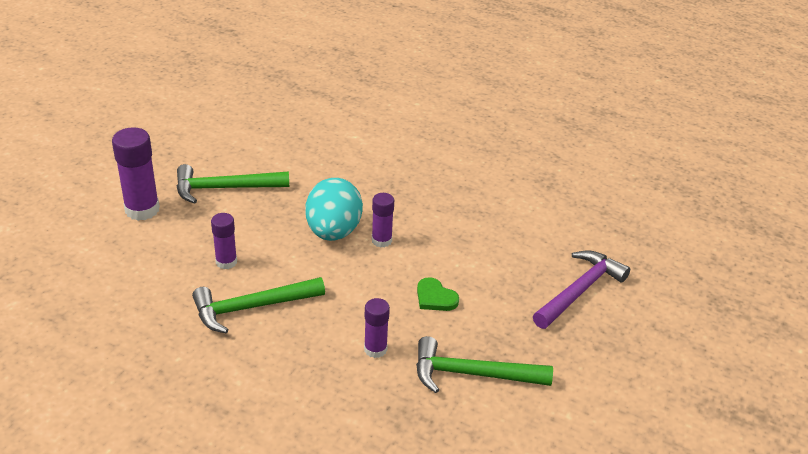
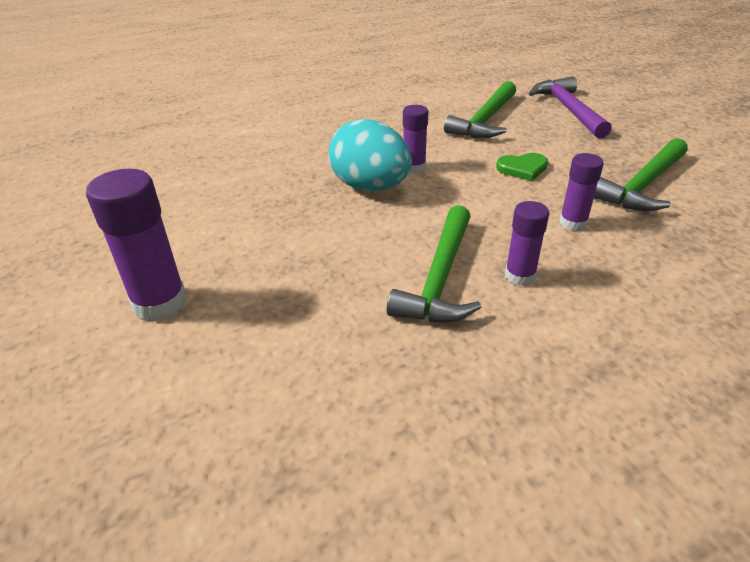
camera: 50 degrees left, 0 degrees up
(224, 188) = (211, 227): green hammer -> green hammer (484, 120)
(226, 262) = (341, 270): purple glue stick -> purple glue stick (520, 276)

